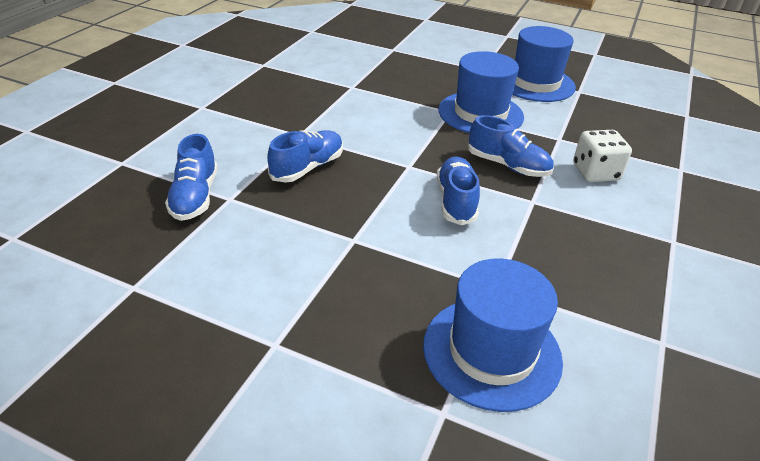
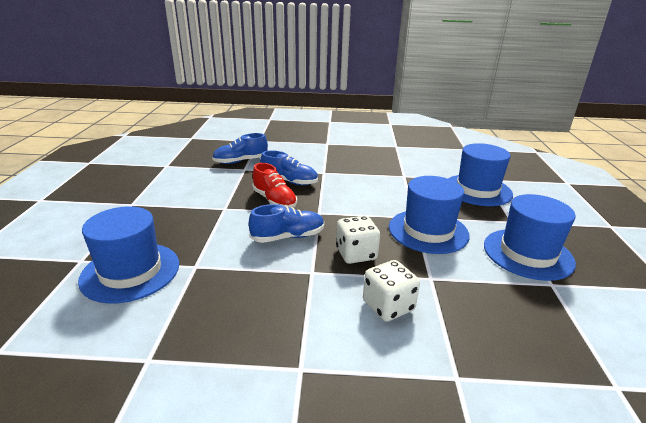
camera: 70 degrees right, 10 degrees down
(357, 192) = (274, 200): none -> red shoe
(413, 61) = (477, 190): none -> blue hat
(508, 165) = (356, 254): blue shoe -> white dice

